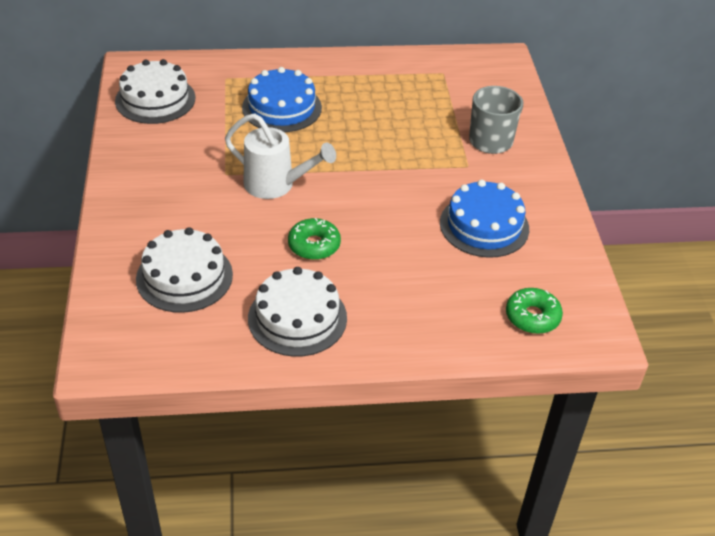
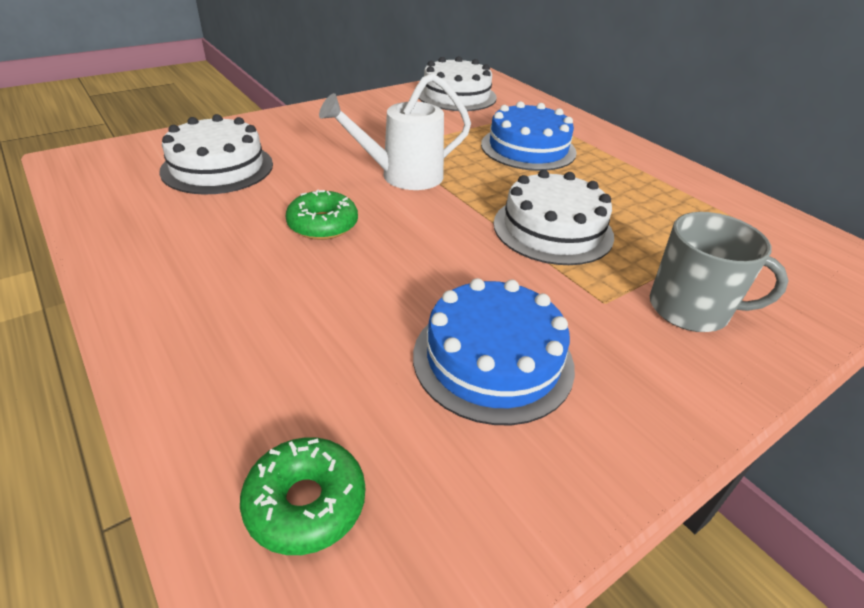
camera: 60 degrees right, 5 degrees down
(276, 185) = (403, 176): white watering can -> white watering can turned 75 degrees clockwise
(297, 318) = (183, 248): white cake -> white cake (553, 229)

